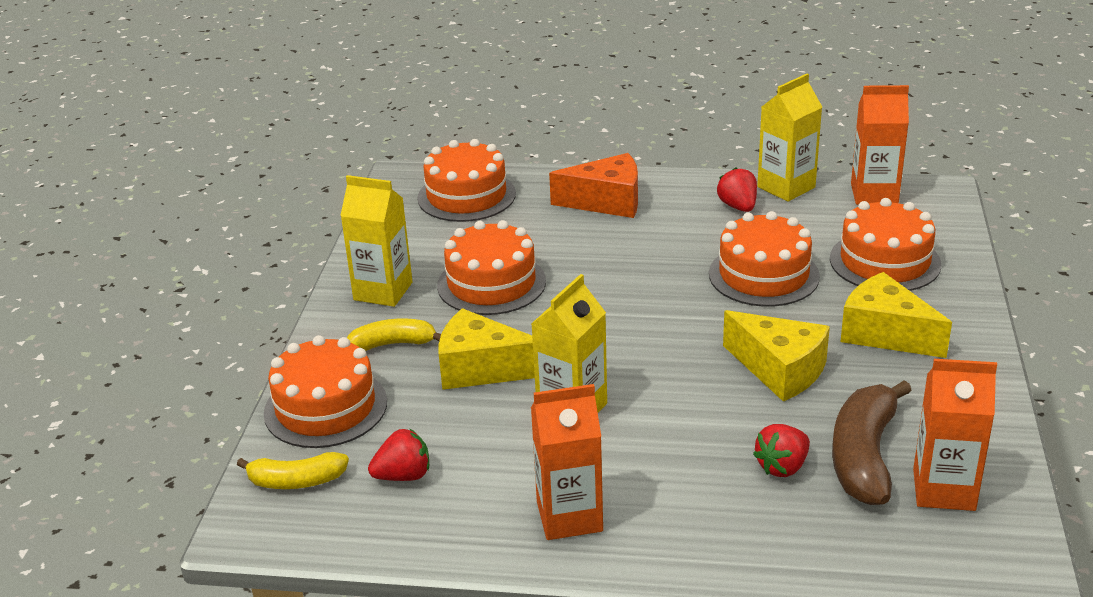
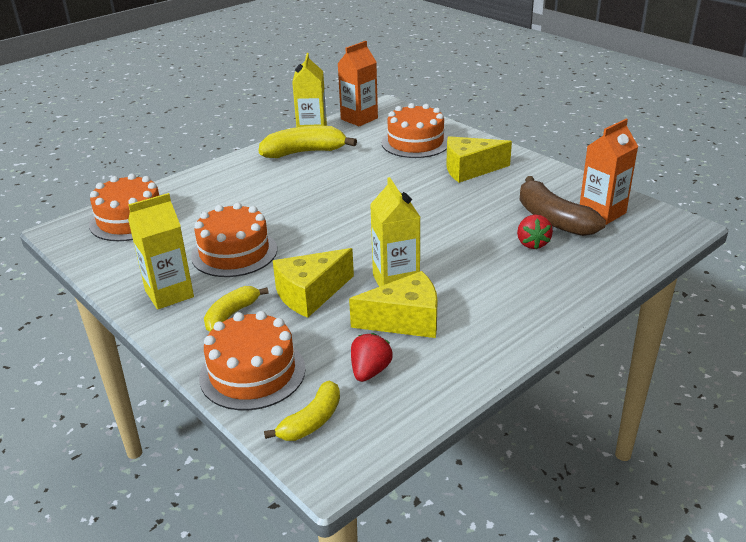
camera: 50 degrees left, 0 degrees up
(569, 516) = (488, 327): orange carton -> none
(607, 202) = (228, 182): orange cheese -> none
(738, 206) = (304, 152): red strawberry -> yellow banana
(763, 275) = (373, 174): orange cake -> none
(779, 370) = (456, 207): yellow cheese -> yellow cheese (405, 320)

